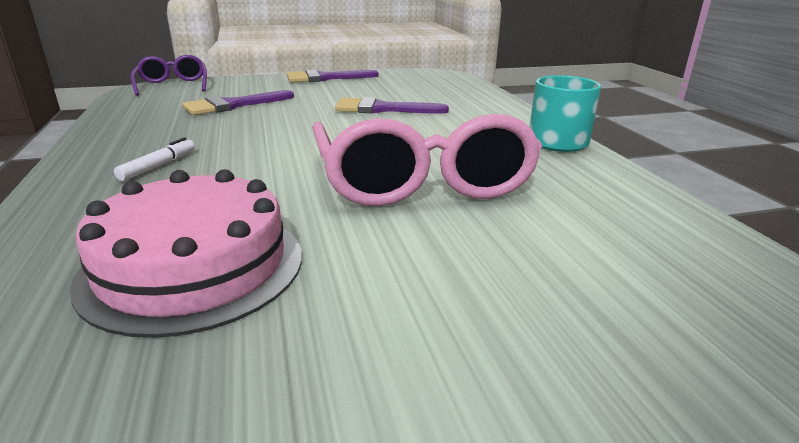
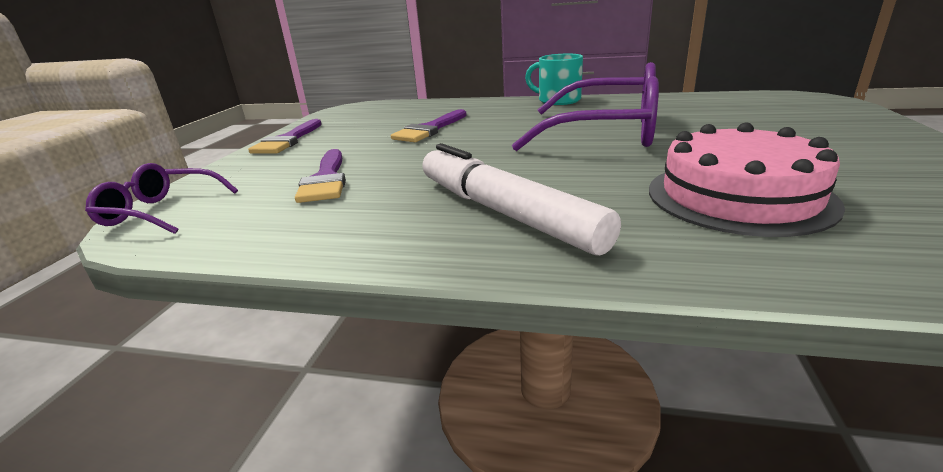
camera: 60 degrees left, 0 degrees up
(158, 166) = (504, 212): white marker -> white marker, size x2.43
(421, 180) = (605, 132): pink glasses -> purple glasses

